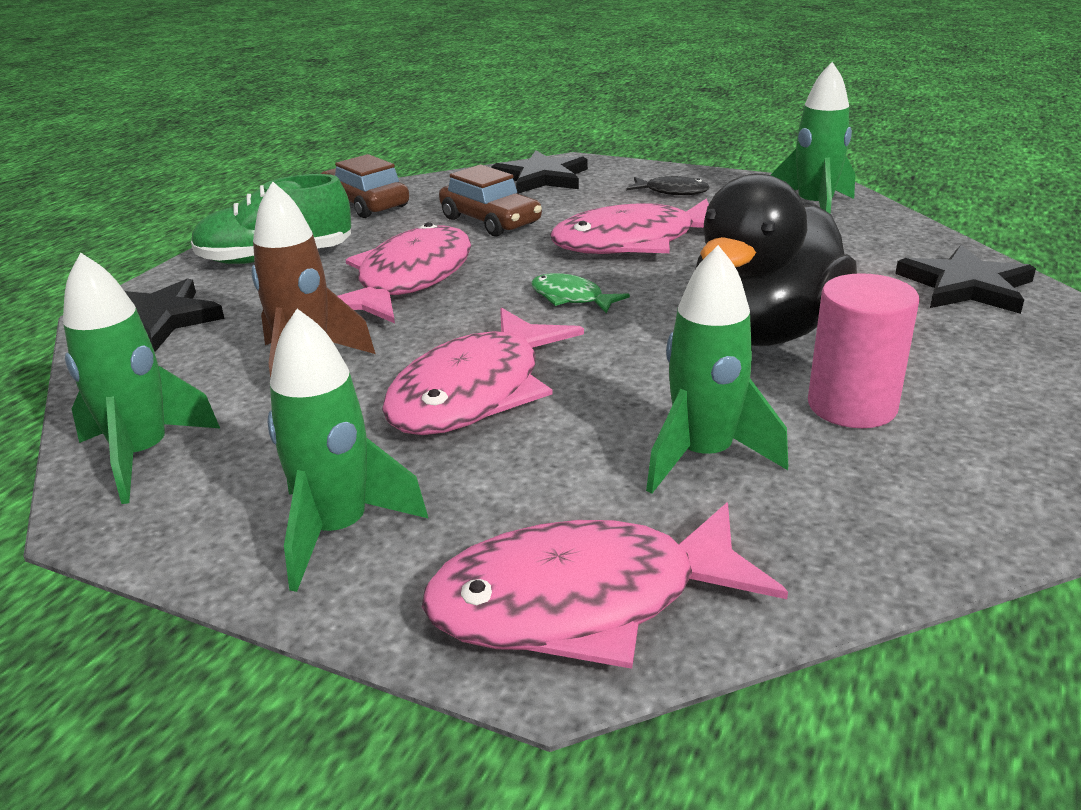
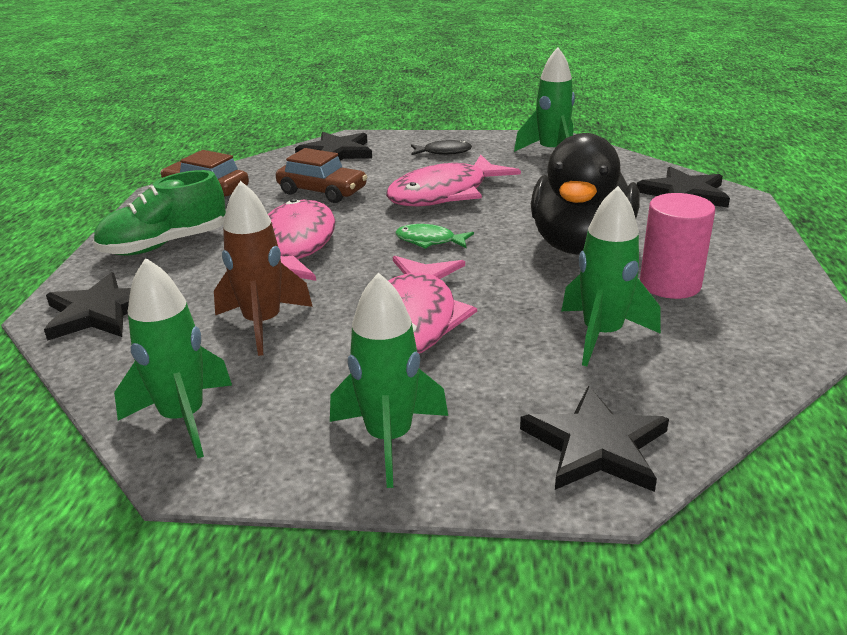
camera: 20 degrees left, 0 degrees up
(583, 602) = (595, 446): pink fish -> black star

